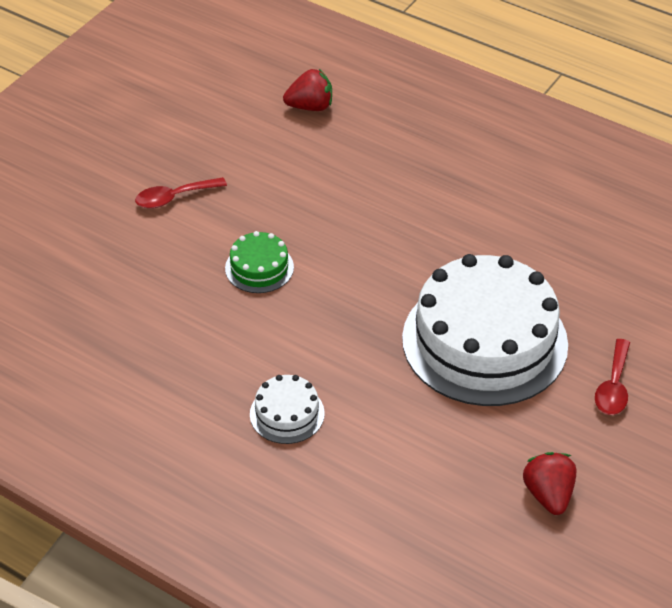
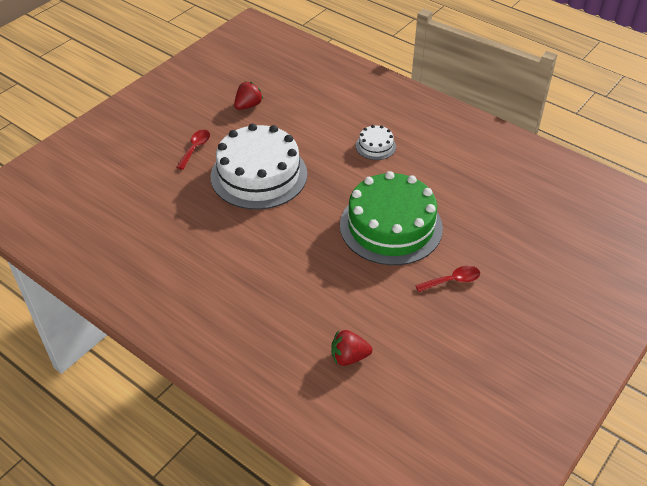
camera: 175 degrees left, 0 degrees up
(259, 268) = (391, 226): green cake -> green cake, size x2.30
(548, 494) = (248, 106): red strawberry -> red strawberry turned 135 degrees counterclockwise

